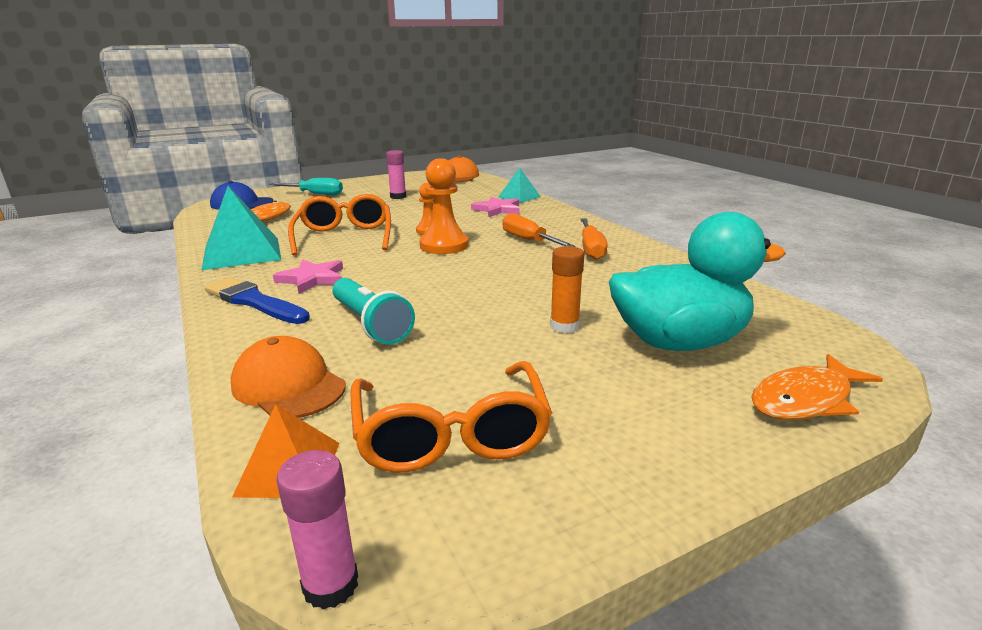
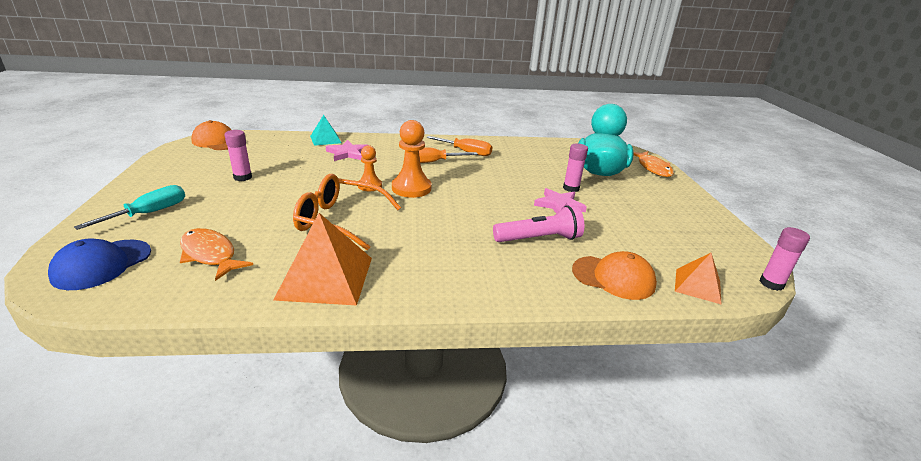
camera: 70 degrees left, 5 degrees up
(242, 253) = (325, 277): turquoise pyramid -> orange pyramid
(254, 302) = (468, 280): blue brush -> none
(288, 385) = (613, 277): orange cap -> orange cap turned 135 degrees counterclockwise
(312, 279) = (437, 249): pink star -> pink star (559, 205)
(370, 324) = (539, 239): turquoise flashlight -> pink flashlight
(451, 435) = (671, 239): orange glasses -> none
(564, 326) = (571, 188): orange glue stick -> pink glue stick

